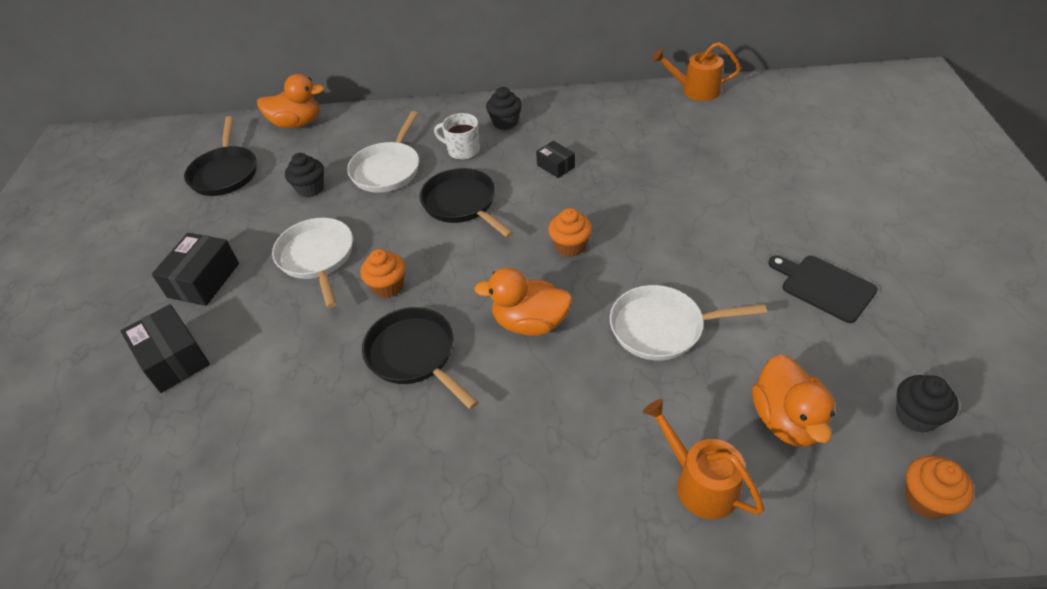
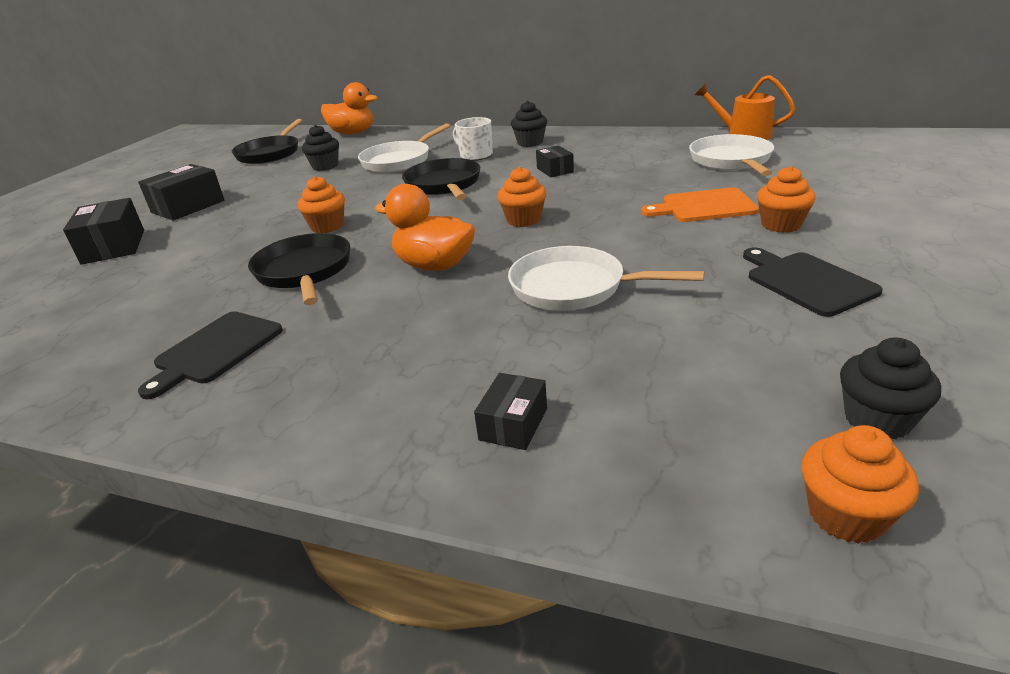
camera: 20 degrees right, 15 degrees down
(317, 258) = (288, 204): white pan -> white pan (731, 161)
(410, 471) = (215, 350): none -> black cutting board
(700, 483) = (513, 424): orange watering can -> black box
(710, 203) = (704, 206): none -> orange cutting board
(779, 219) = (781, 225): none -> orange cupcake
(786, 420) = (674, 388): orange duck -> none

